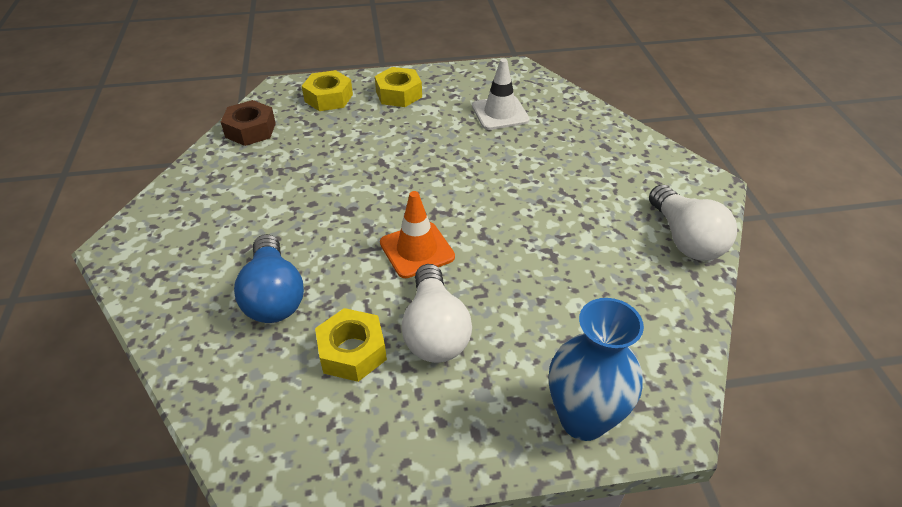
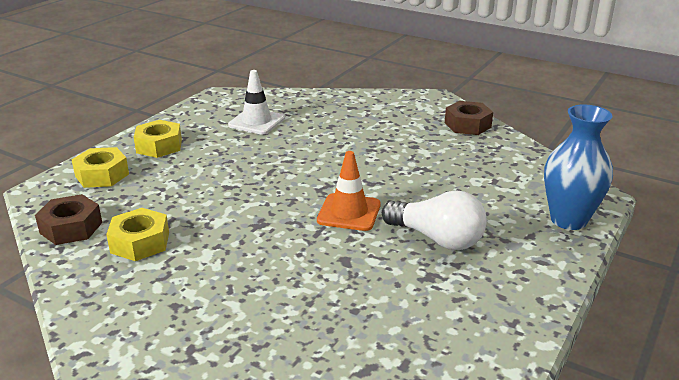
camera: 50 degrees left, 15 degrees down
(274, 295) = (308, 294): blue light bulb -> none
(352, 351) = (415, 281): yellow nut -> yellow nut (140, 242)
(685, 239) = (467, 125): white light bulb -> brown nut

